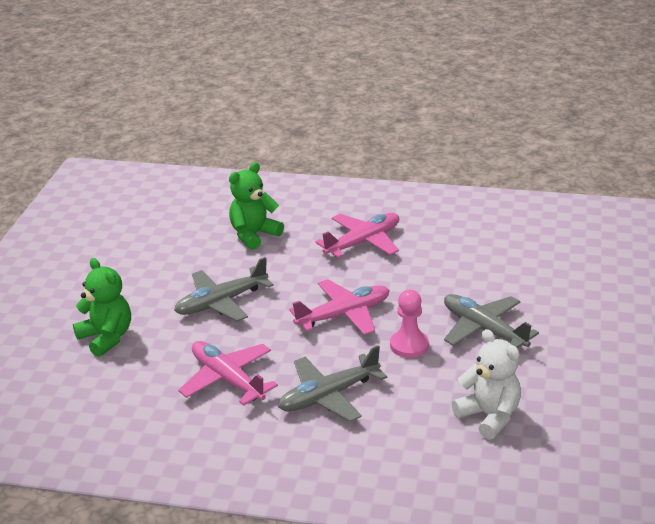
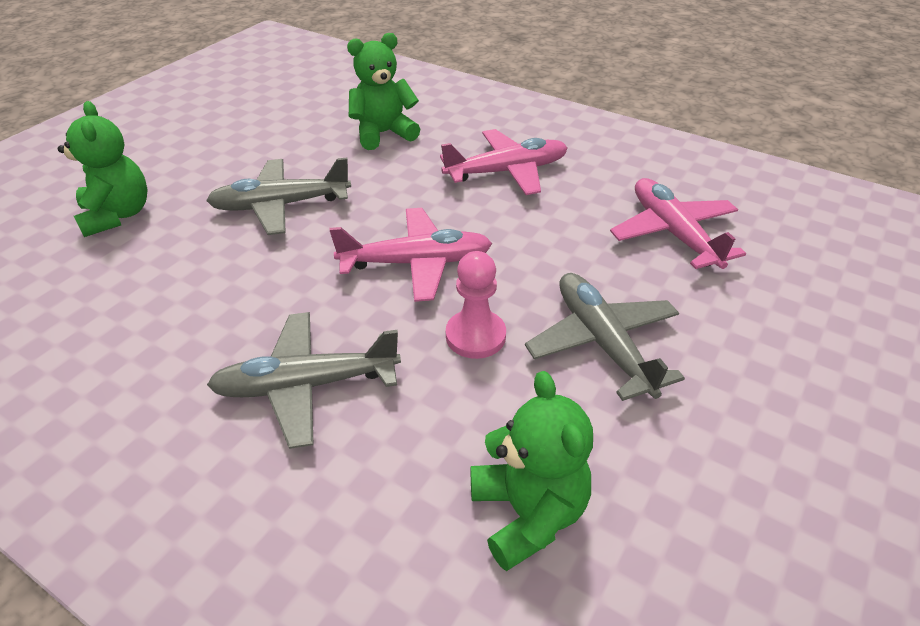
camera: 20 degrees right, 10 degrees up
(227, 379) = (199, 314): pink plane -> pink plane (673, 233)
(489, 416) = (528, 513): white teddy bear -> green teddy bear

